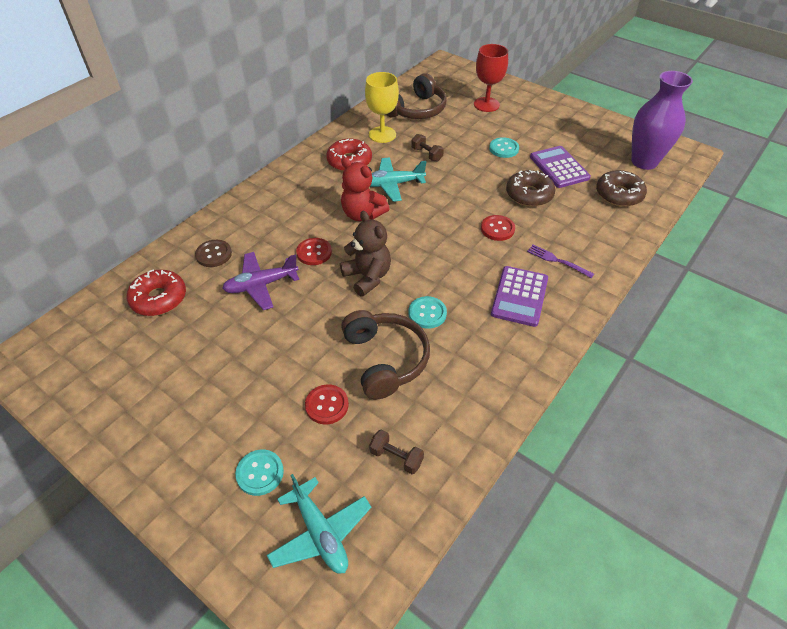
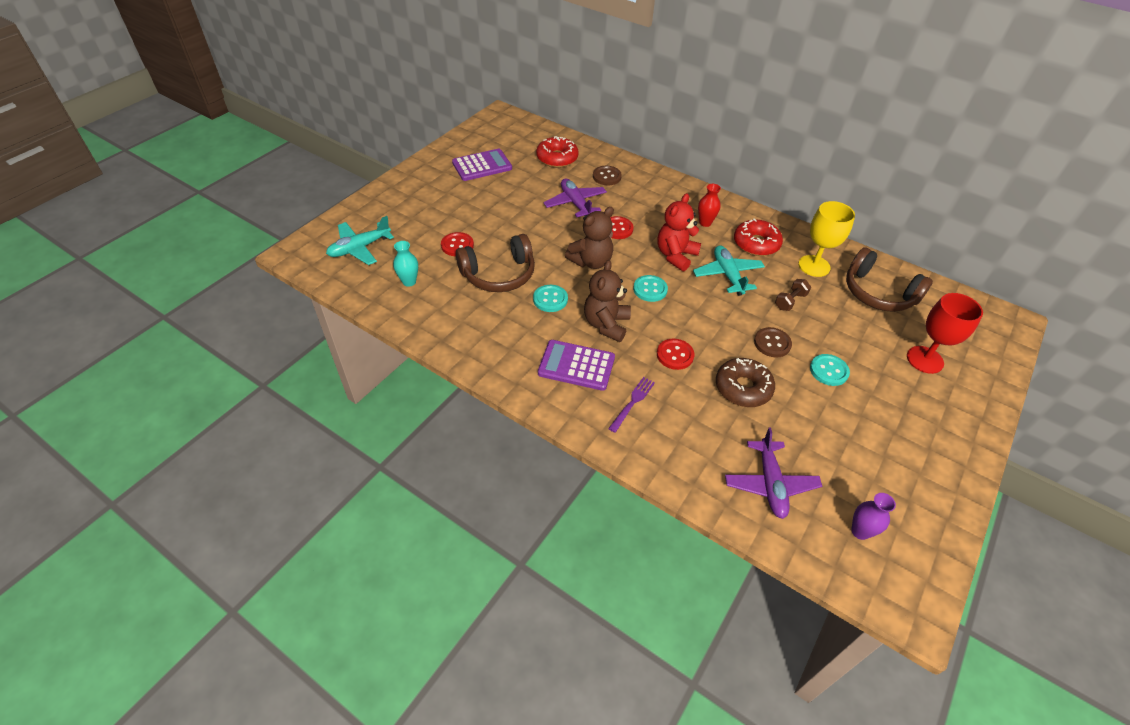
camera: 85 degrees right, 0 degrees up
(260, 473) = (406, 219): turquoise button -> turquoise button (650, 289)
(313, 188) = (705, 223): none -> red vase
(396, 457) = (409, 282): brown dumbbell -> turquoise vase
(462, 271) = (606, 324): none -> brown teddy bear
(477, 172) = (772, 343): none -> brown button
(559, 167) = (808, 424): purple calculator -> purple calculator (482, 166)
(619, 194) = (770, 484): brown donut -> purple plane
(644, 162) = (860, 531): purple vase -> purple vase, size x0.46

